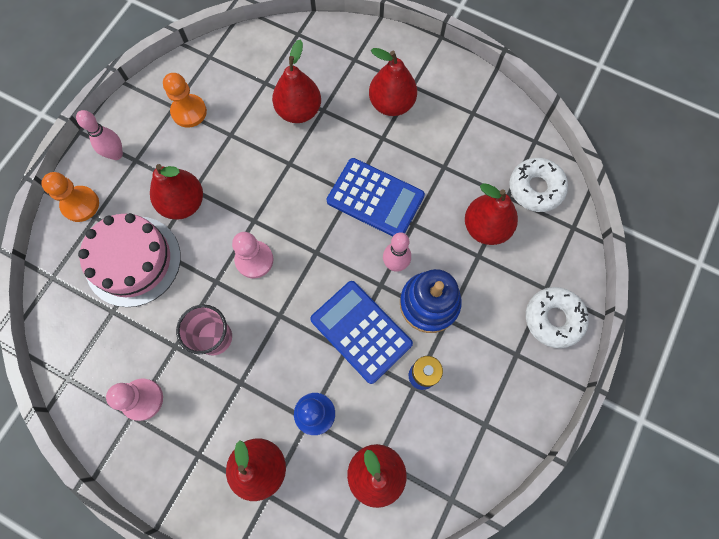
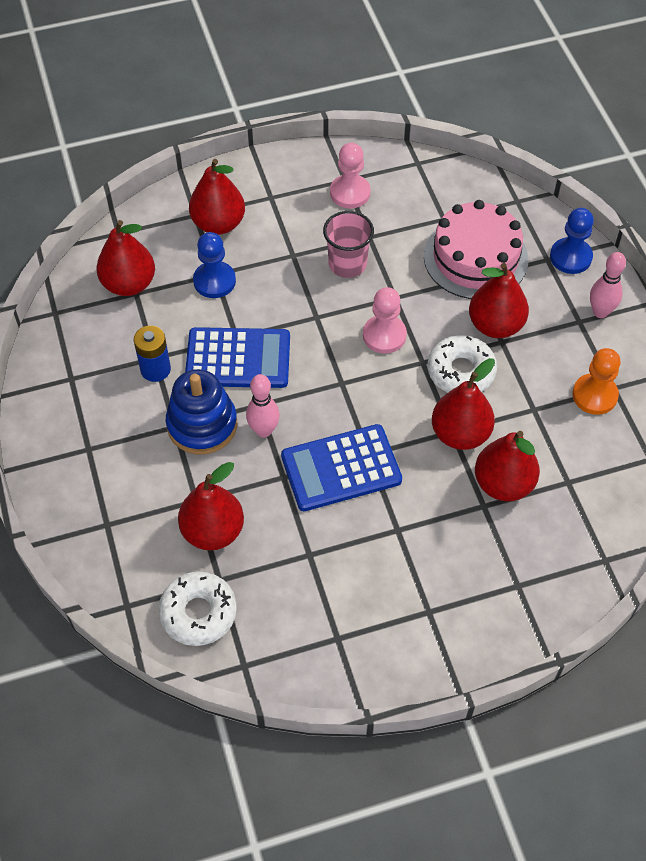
camera: 135 degrees right, 15 degrees down
(80, 204) = (570, 257): orange pawn -> blue pawn
(391, 104) = (427, 571): red pear -> red pear (460, 434)
(553, 319) = (78, 504): white donut -> white donut (461, 371)

